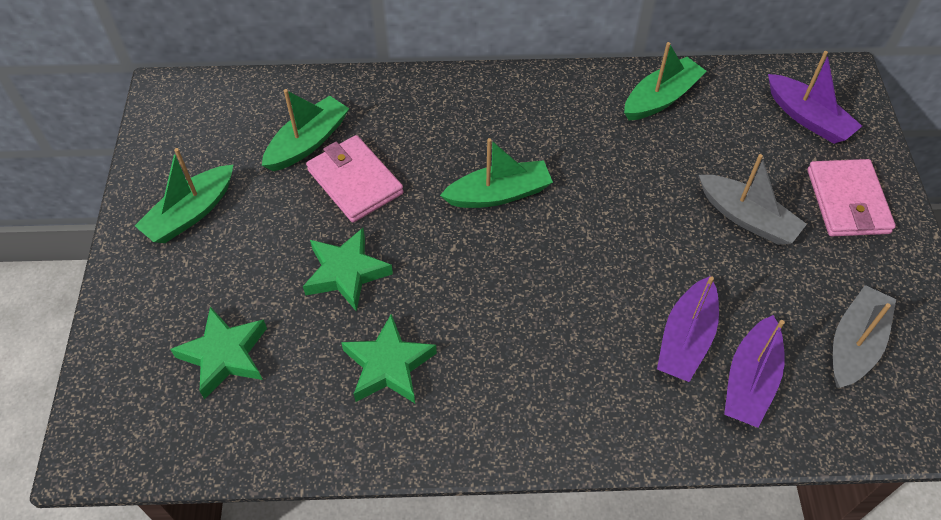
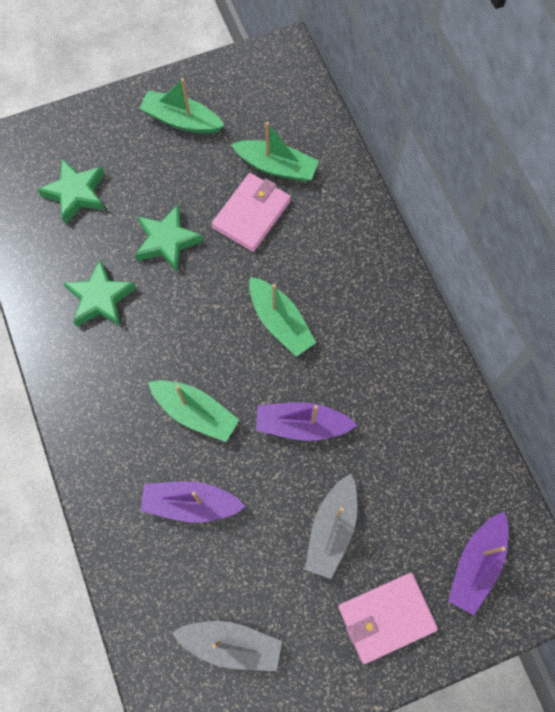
camera: 70 degrees right, 15 degrees up
(661, 98) = (442, 423): green boat -> green boat (195, 412)
(750, 381) = (168, 562): purple boat -> purple boat (301, 425)

